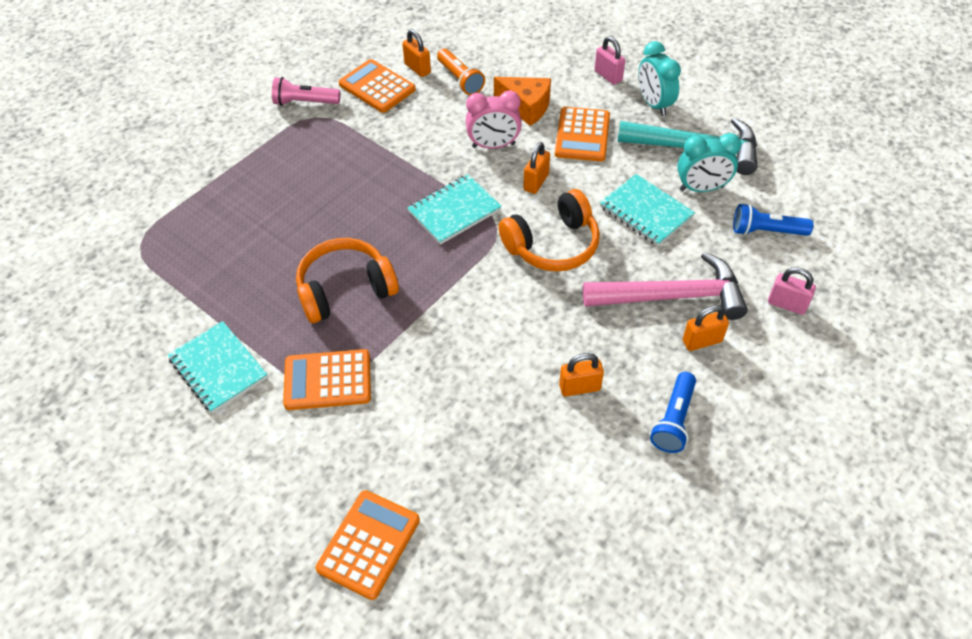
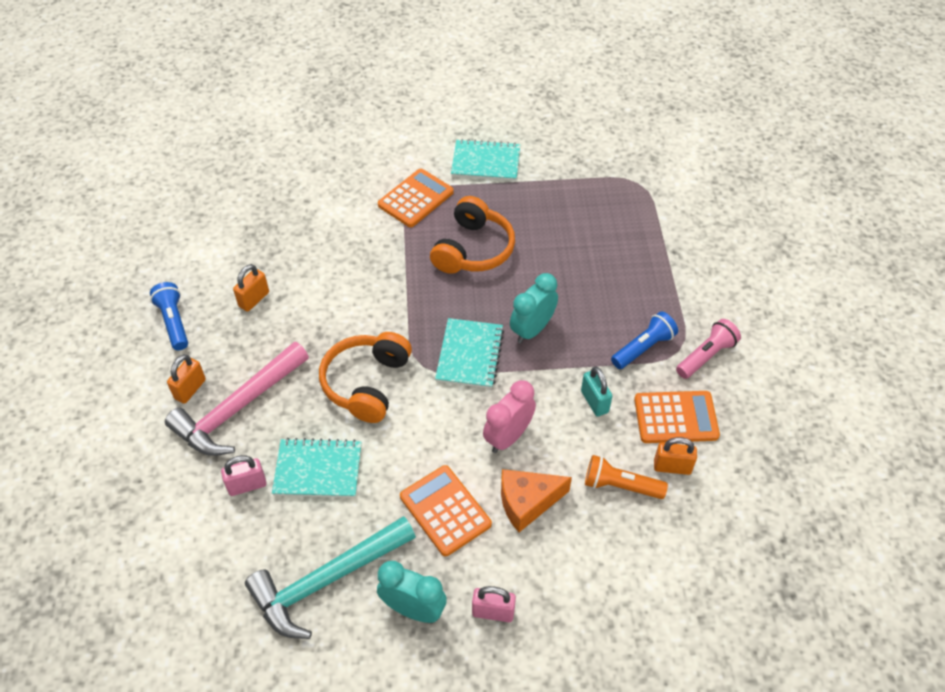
camera: 135 degrees right, 0 degrees up
(368, 544) = (300, 153): orange calculator -> none
(412, 127) = (594, 401): none -> turquoise padlock
(536, 182) = (435, 428): orange padlock -> none
(701, 188) = (288, 534): turquoise clock -> turquoise clock (532, 330)
(766, 231) = (198, 530): blue flashlight -> blue flashlight (643, 347)
(787, 304) = (140, 468): pink padlock -> pink padlock (247, 485)

